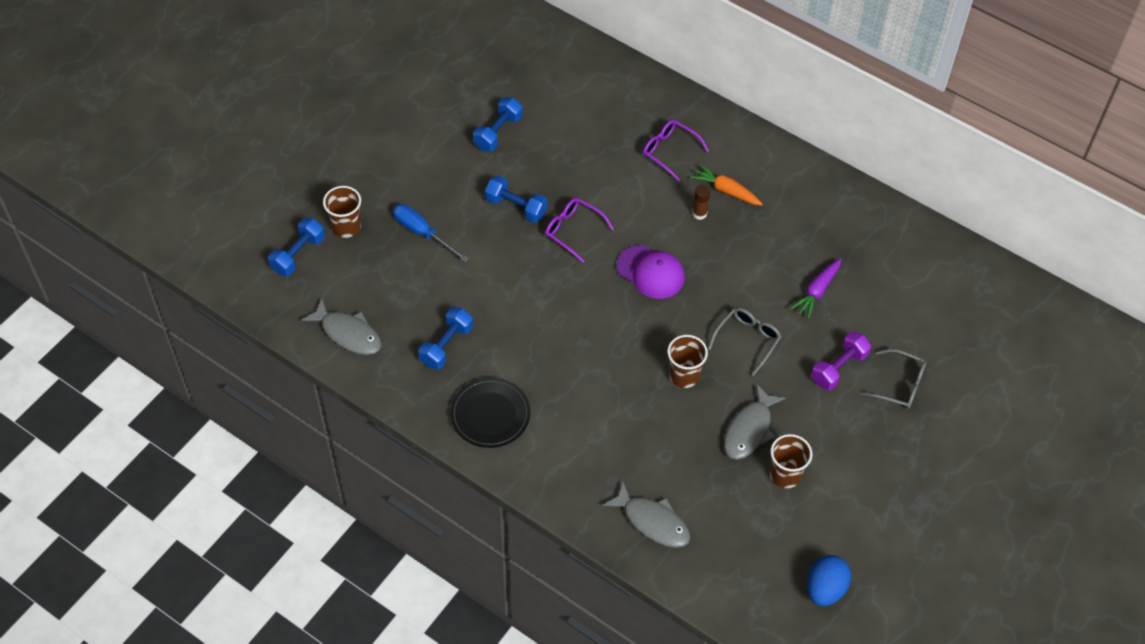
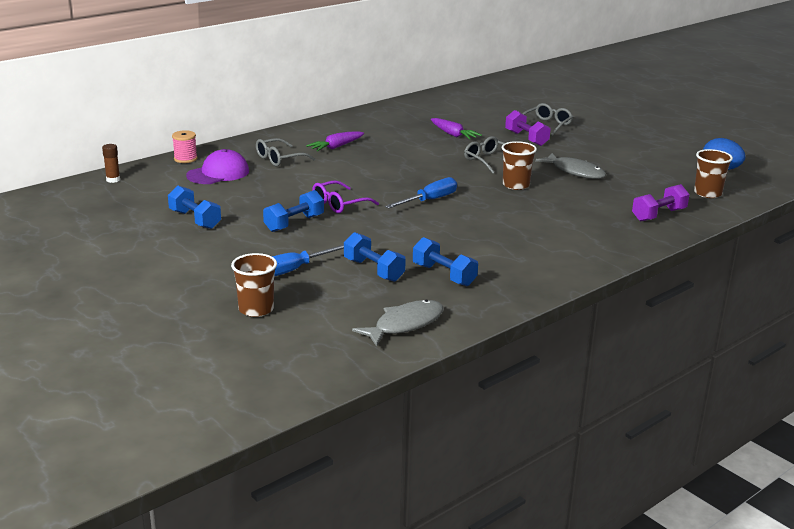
camera: 75 degrees left, 30 degrees down
(298, 254) = (276, 342): blue dumbbell -> blue dumbbell (374, 270)
(490, 414) = (534, 265): black plate -> none
(611, 303) = (429, 200): none -> blue screwdriver
(637, 77) = (185, 159): none -> pink spool
(650, 272) = (404, 182): purple cap -> purple cap (218, 173)
(652, 521) = (659, 215): grey fish -> purple dumbbell
(669, 151) = (279, 159): purple glasses -> grey glasses
(699, 214) = (353, 158): brown glue stick -> brown glue stick (113, 180)
(725, 190) = (336, 147): orange carrot -> purple carrot
(785, 474) = (619, 167): brown cup -> brown cup (707, 193)

